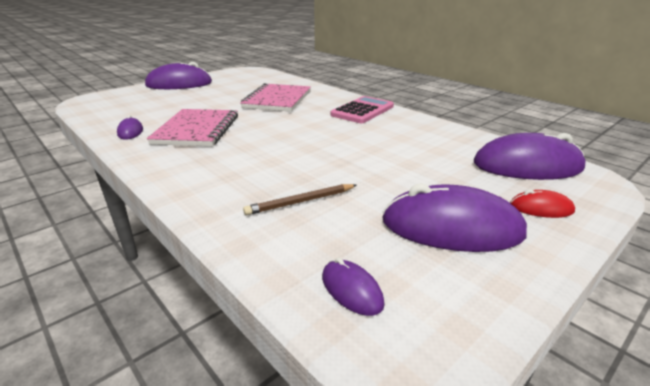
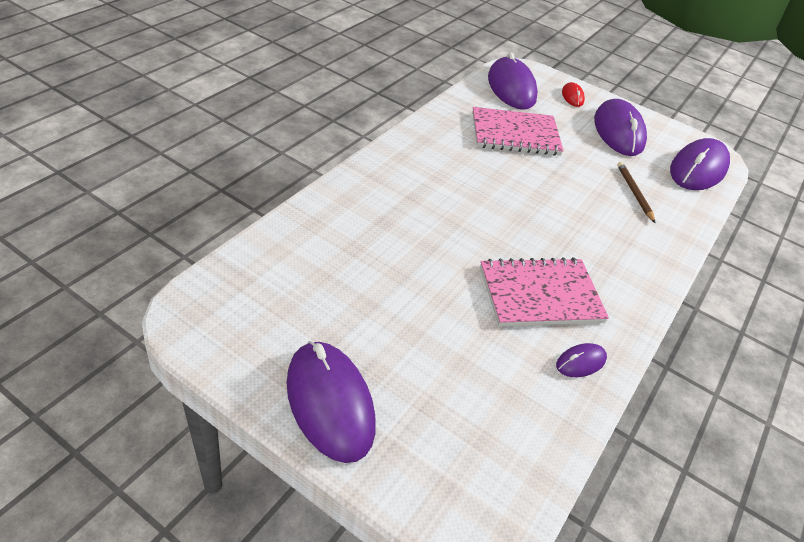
camera: 110 degrees left, 15 degrees up
(277, 100) = (392, 240): pink notebook -> pink notebook (515, 134)
(301, 202) = (634, 193): brown pencil -> brown pencil turned 150 degrees counterclockwise
(351, 290) = (698, 169): purple mouse -> purple mouse, size x2.13
(362, 111) = (413, 161): pink calculator -> none

